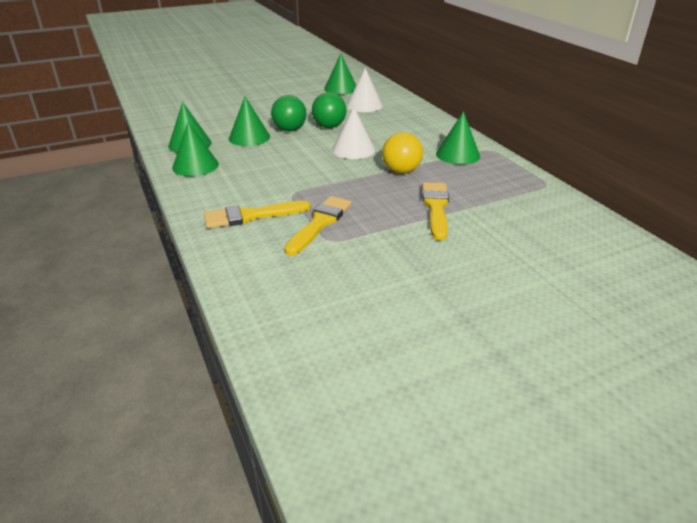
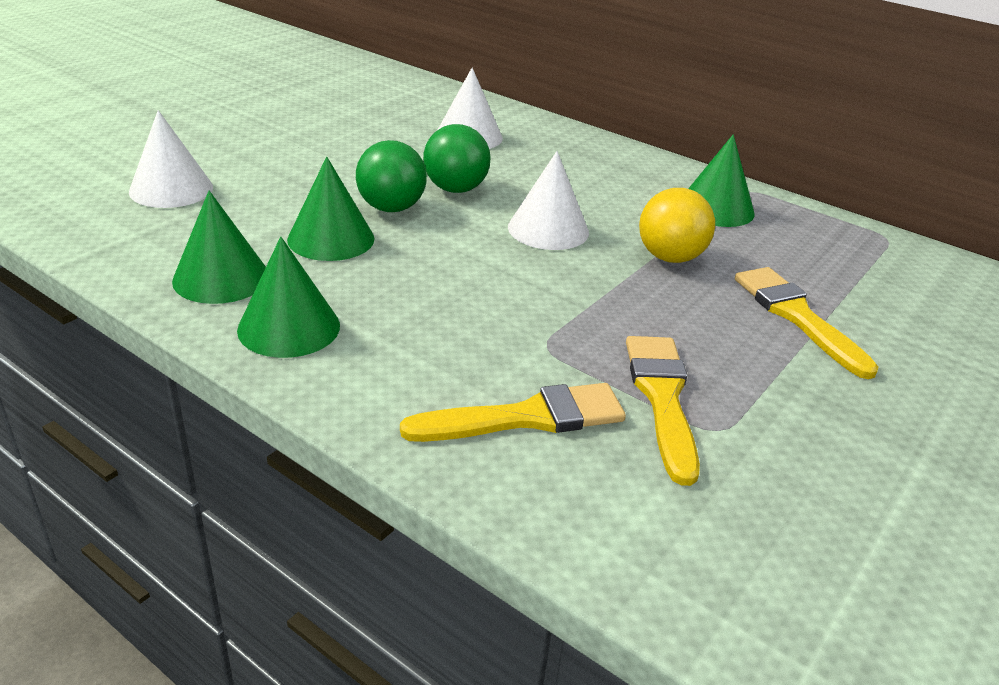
camera: 30 degrees left, 0 degrees up
(206, 109) = (171, 189): none -> white cone
(251, 216) = (526, 417): yellow brush -> yellow brush turned 150 degrees counterclockwise
(341, 88) = (391, 108): green cone -> none

